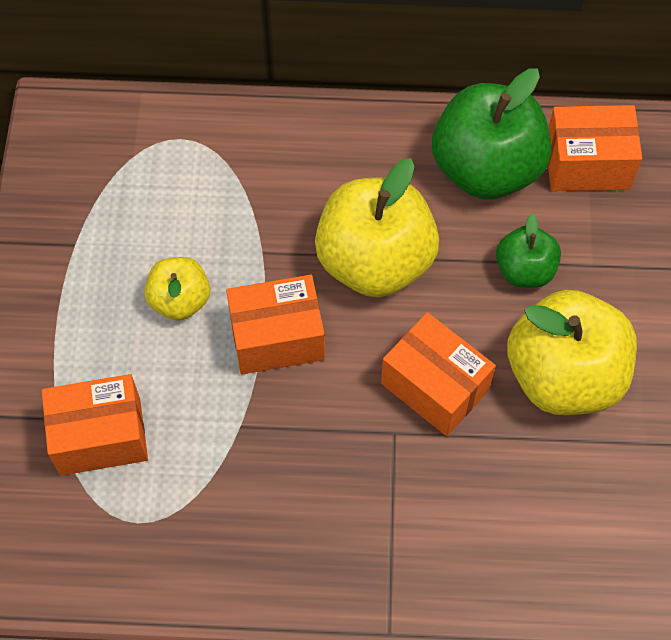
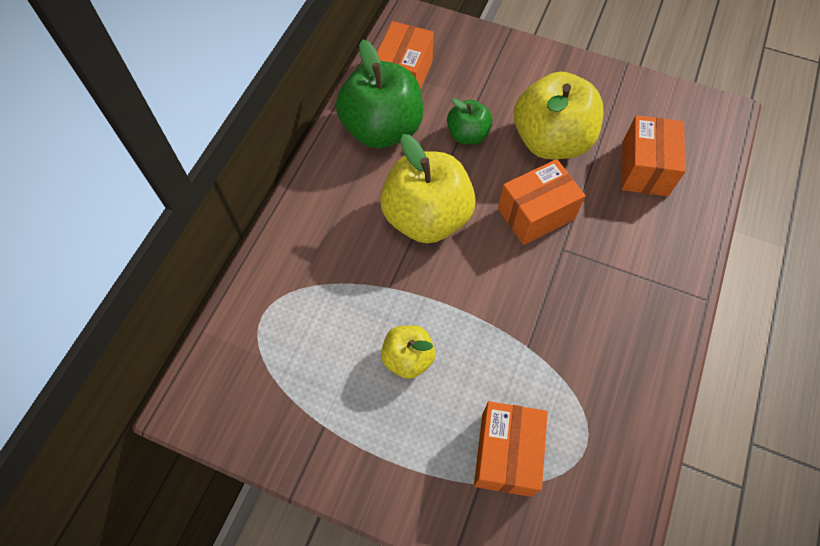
camera: 70 degrees left, 0 degrees up
(277, 338) = (464, 299): orange box -> orange box (645, 168)

